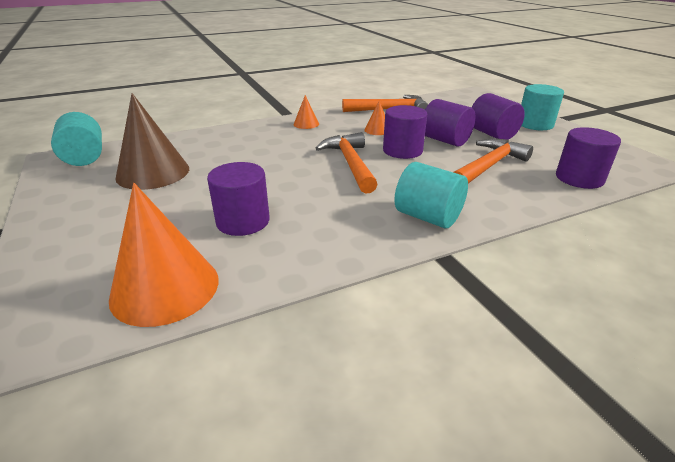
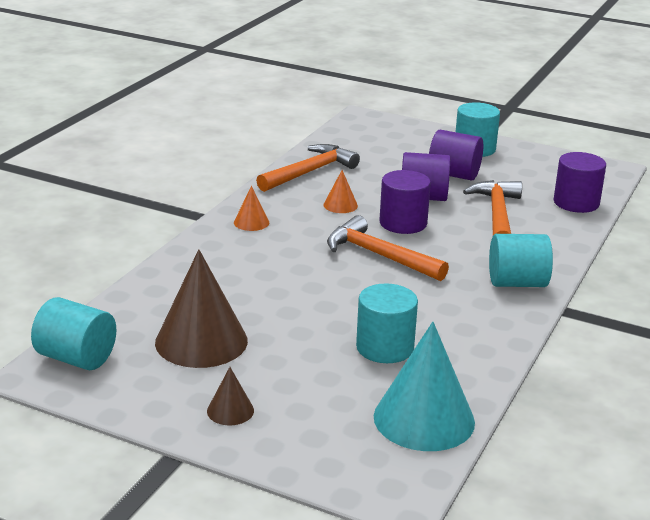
camera: 40 degrees left, 5 degrees down
(79, 218) = (230, 410): none -> brown cone
(165, 288) = (424, 419): orange cone -> turquoise cone
(243, 221) = (385, 347): purple cylinder -> turquoise cylinder

